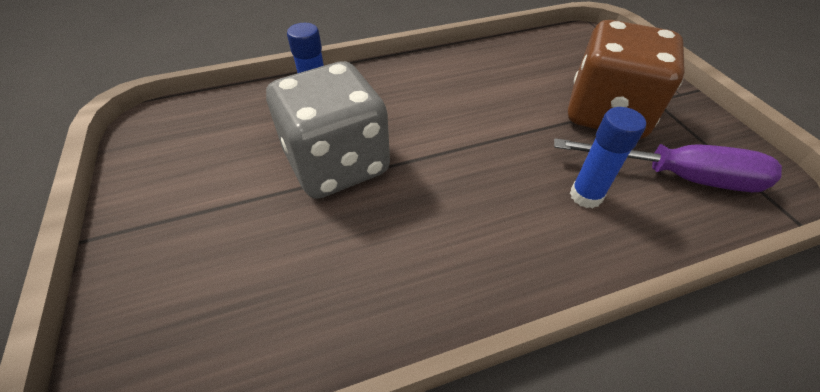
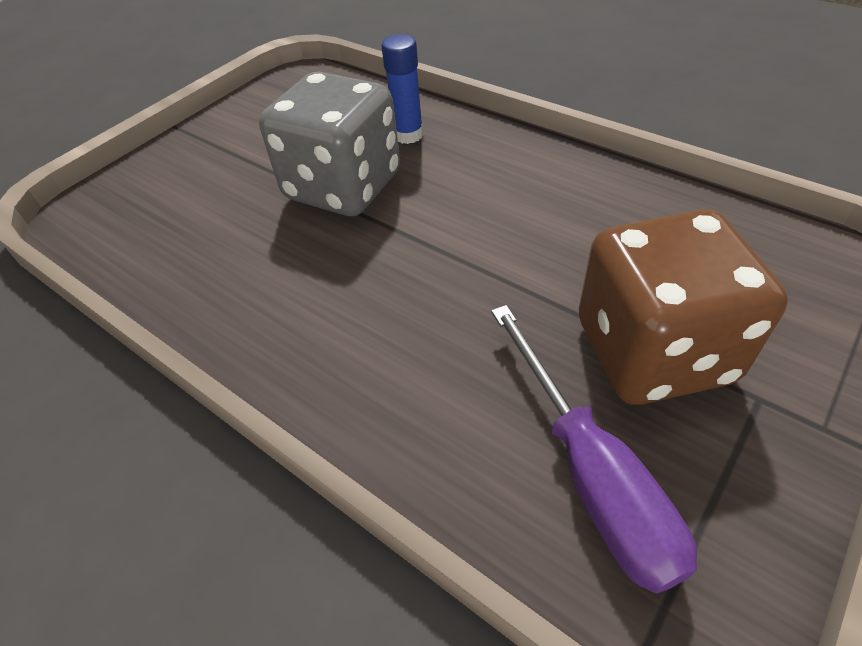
camera: 60 degrees right, 0 degrees up
(586, 196) = (460, 384): blue glue stick -> none

